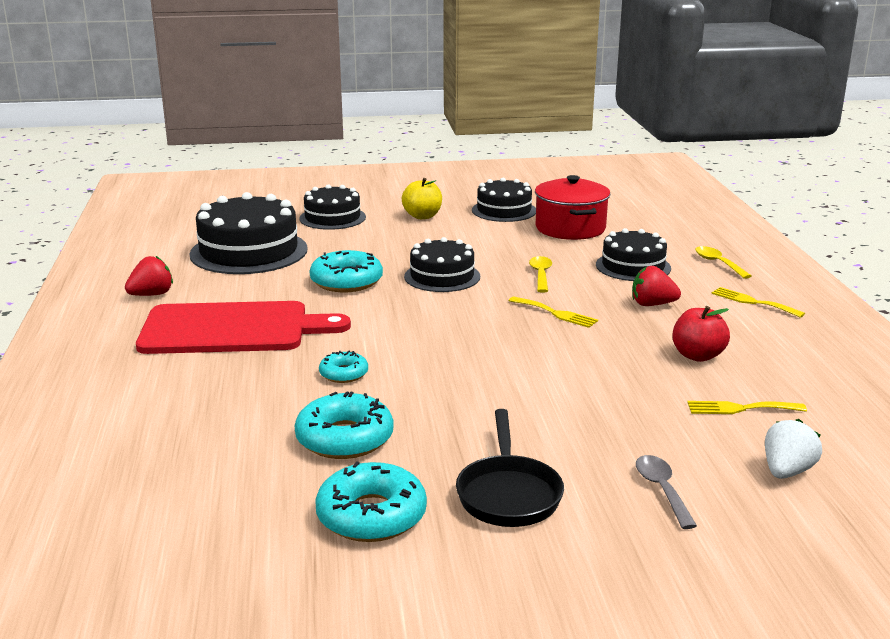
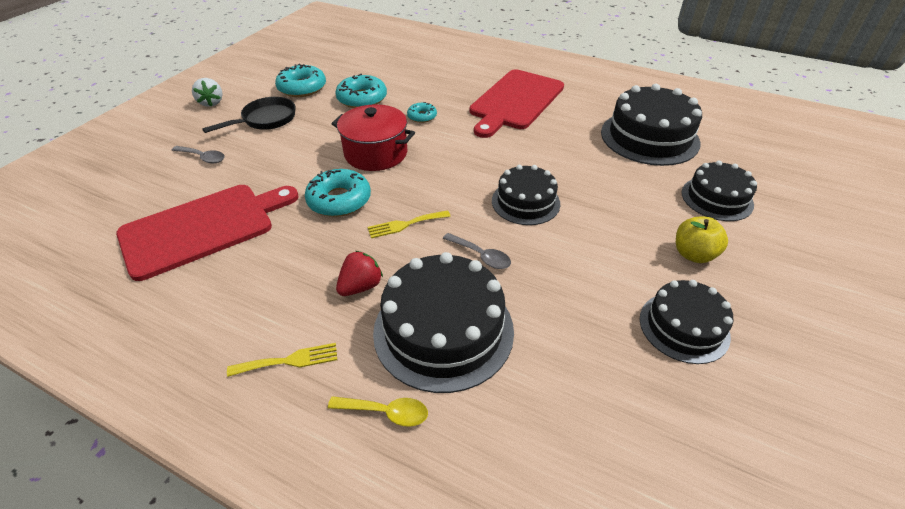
camera: 125 degrees right, 20 degrees up
(152, 295) = (592, 90): red strawberry -> none
(346, 281) = (554, 158): turquoise donut -> turquoise donut (339, 200)
(508, 494) = (265, 120): black pan -> black pan turned 105 degrees clockwise
(540, 275) = (481, 256): yellow spoon -> grey spoon
(570, 228) = (586, 350): red pot -> red pot (376, 153)
(633, 266) = (443, 330): black cake -> black cake, size x1.62
(697, 356) = (269, 254): red apple -> none
(740, 408) = (203, 228): yellow fork -> red cutting board
(787, 471) = (147, 203): white strawberry -> white strawberry (211, 103)

